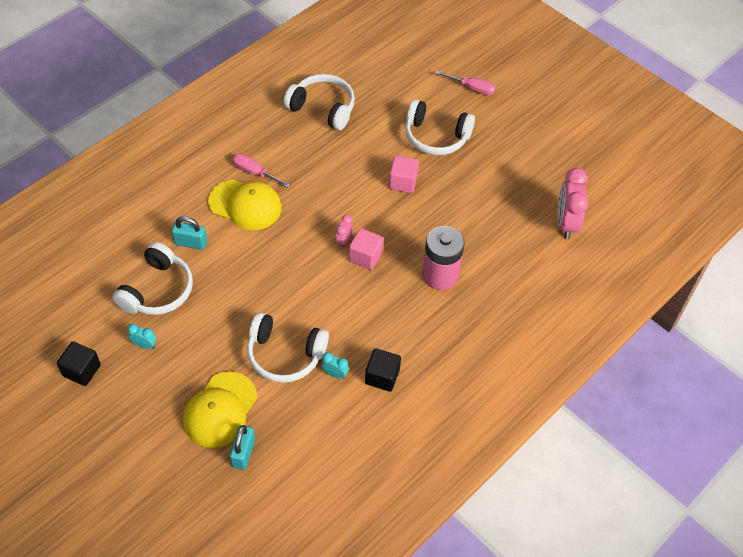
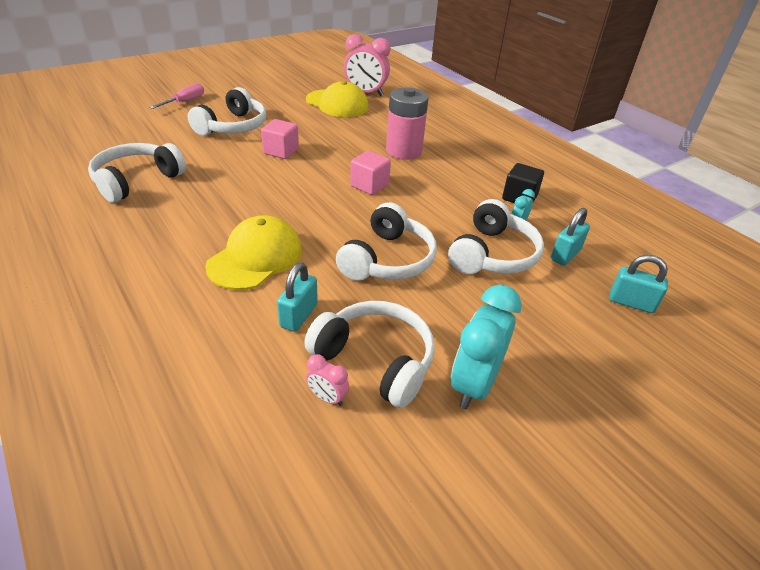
camera: 80 degrees left, 15 degrees down
(82, 370) = (522, 475): black cube -> none
(144, 345) = (474, 384): turquoise clock -> turquoise clock, size x2.13
(220, 410) = (574, 316): yellow cap -> yellow cap (337, 104)
(255, 172) = (204, 243): pink screwdriver -> none
(261, 283) = (387, 259): none -> white headphones
(298, 410) = (565, 255): none -> turquoise padlock
(344, 240) = (342, 195): pink clock -> pink clock (327, 398)

